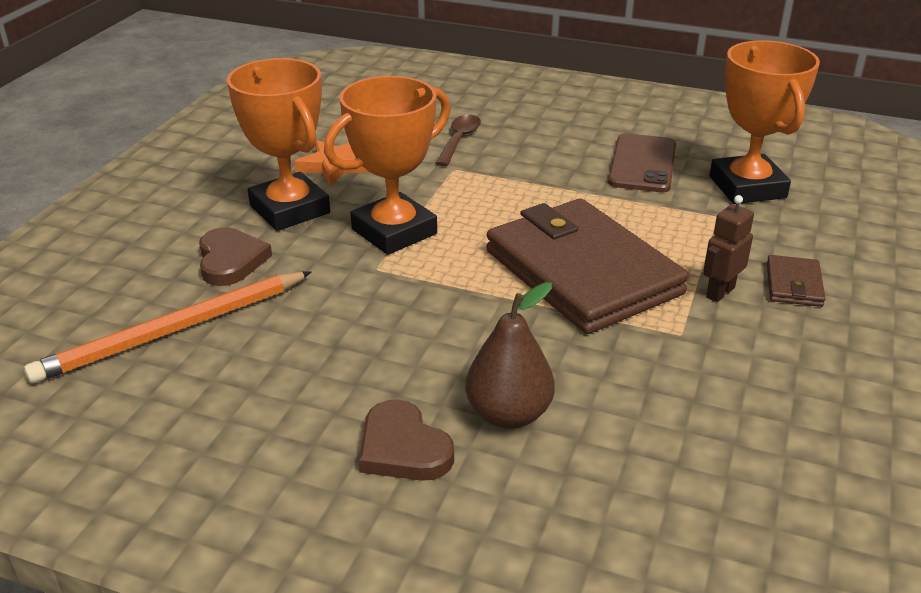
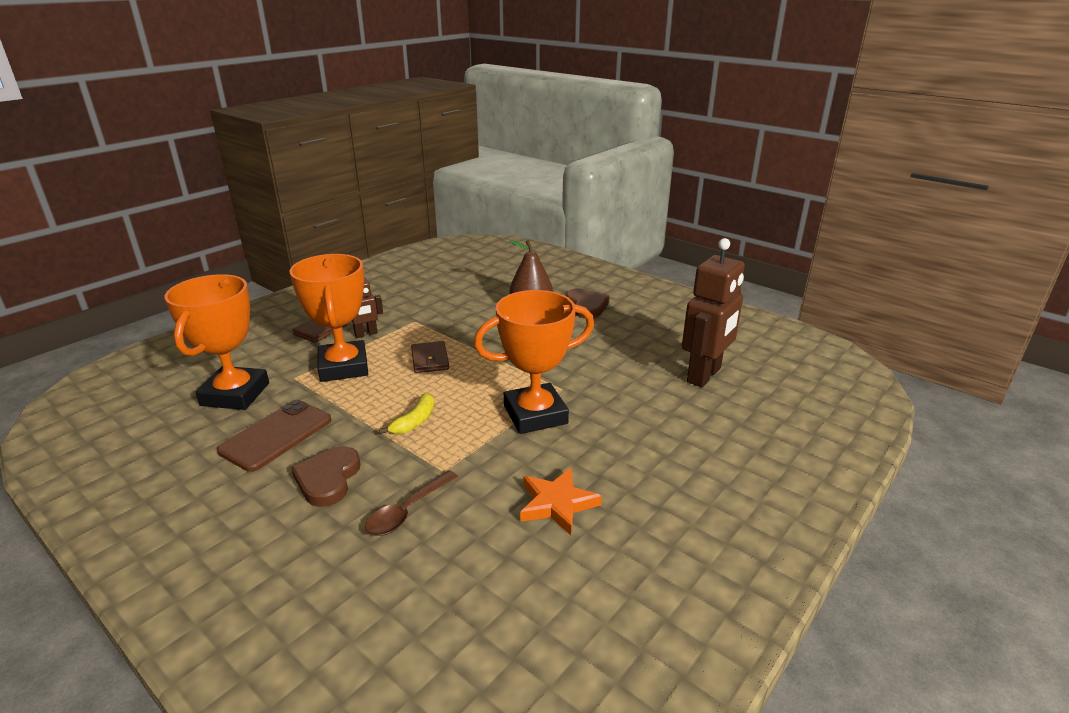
camera: 160 degrees left, 5 degrees down
(175, 330) = (704, 375): orange pencil -> brown robot
(231, 260) = (669, 416): brown heart -> brown heart (328, 479)
(290, 209) = (615, 456): orange trophy -> orange trophy (343, 367)
(522, 200) = (414, 421): none -> yellow banana
(582, 272) = (430, 360): brown wallet -> brown wallet, size x0.40

